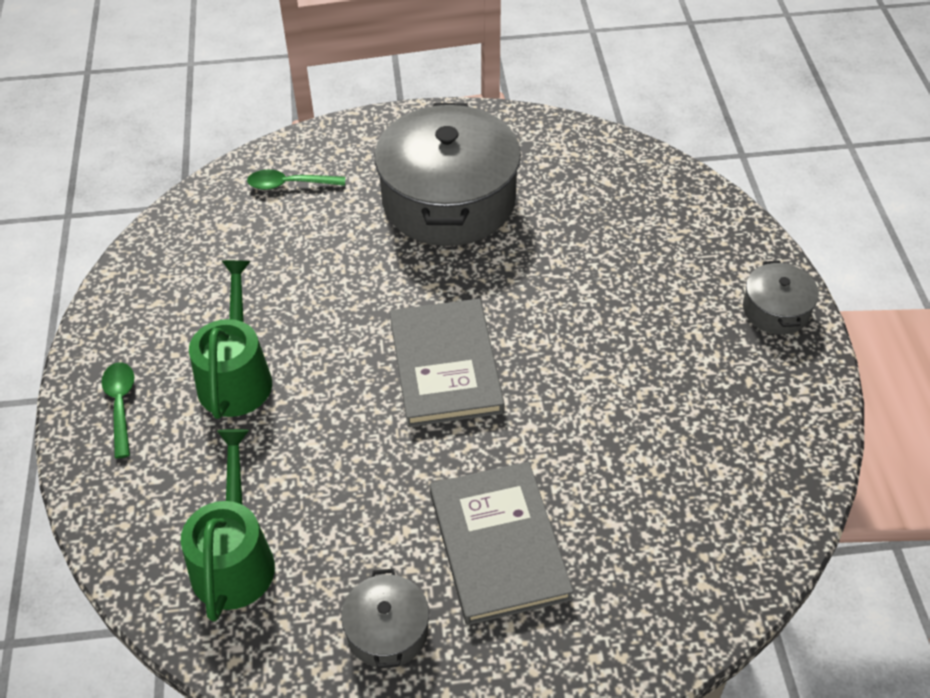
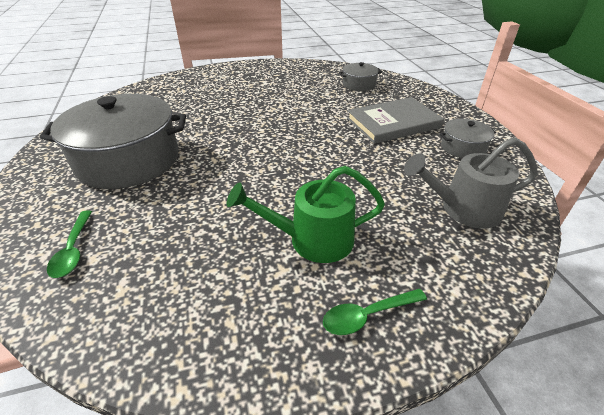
camera: 100 degrees left, 10 degrees down
(234, 559) = (464, 209): green watering can -> grey watering can
(445, 365) = (282, 147): grey book -> none
(776, 310) = (234, 70): grey pot -> grey pot (359, 84)

